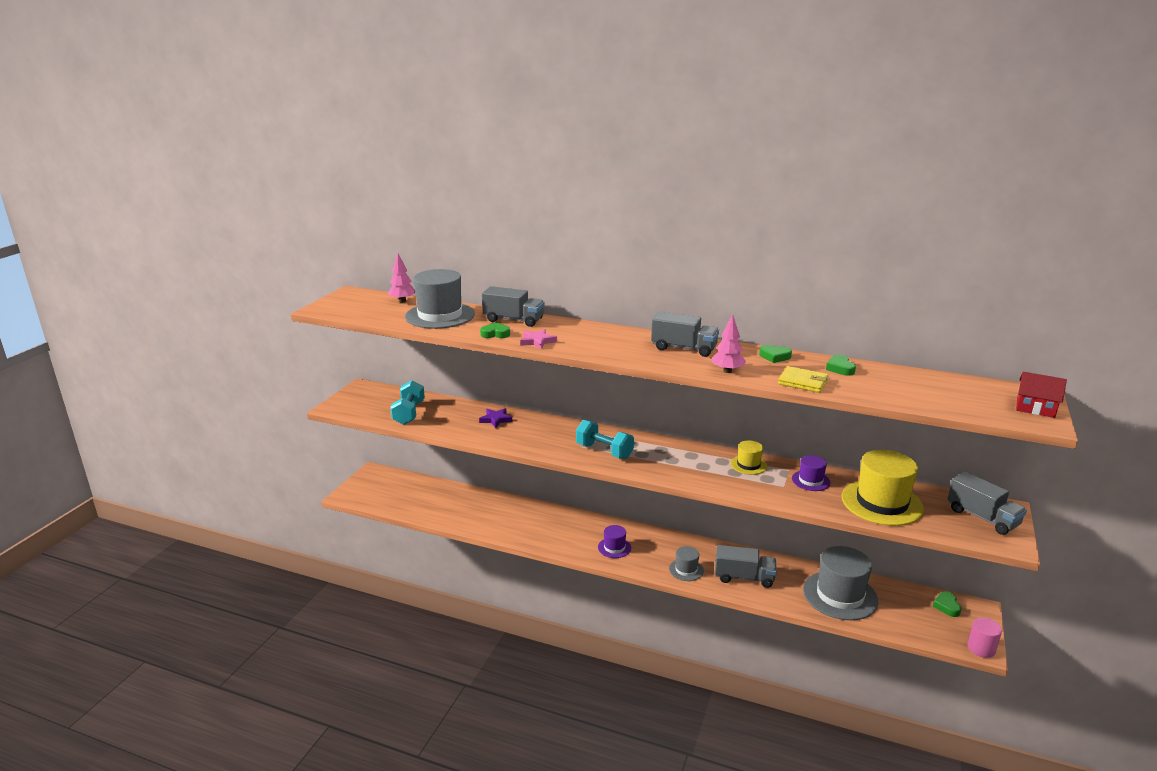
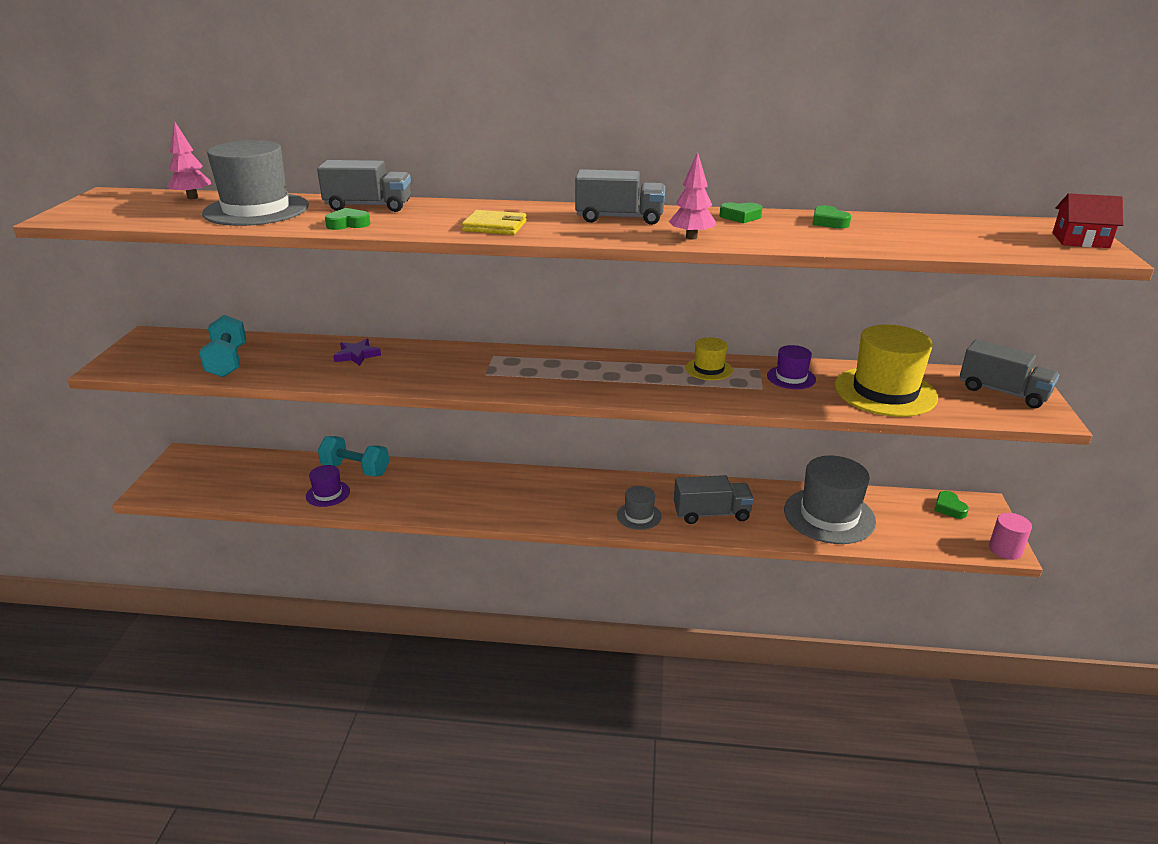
camera: 15 degrees left, 5 degrees up
(537, 341) = (413, 227): pink star -> none
(604, 451) = (519, 376): turquoise dumbbell -> turquoise dumbbell (356, 469)
(614, 547) = (540, 503): purple hat -> purple hat (328, 494)
(803, 382) = (794, 240): yellow wallet -> yellow wallet (495, 226)

